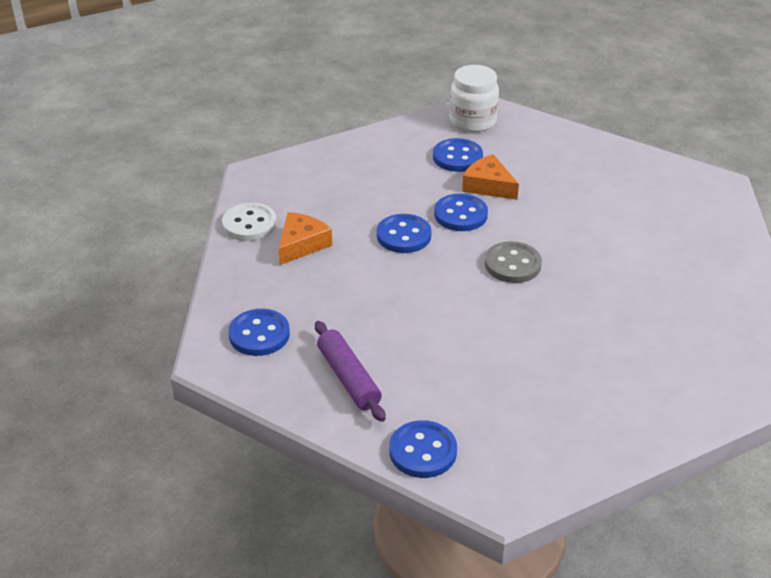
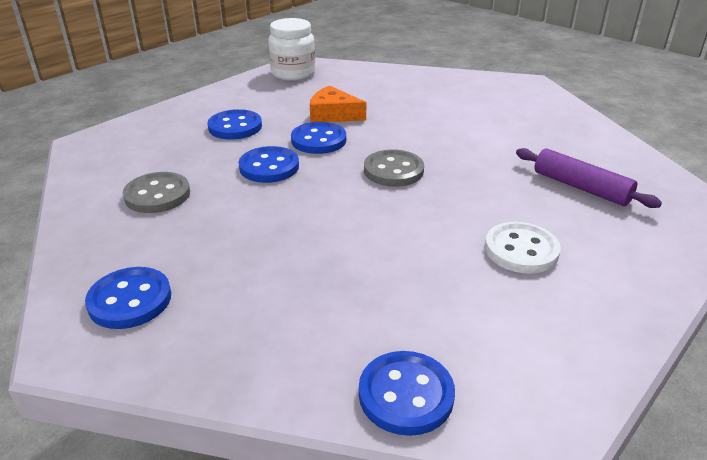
camera: 20 degrees left, 5 degrees down
(249, 224) = (89, 187): white button -> white button (521, 250)
(301, 244) = (157, 195): orange cheese -> grey button
(348, 378) = (266, 325): purple rolling pin -> purple rolling pin (581, 187)
(457, 157) = (292, 99): blue button -> blue button (235, 127)

